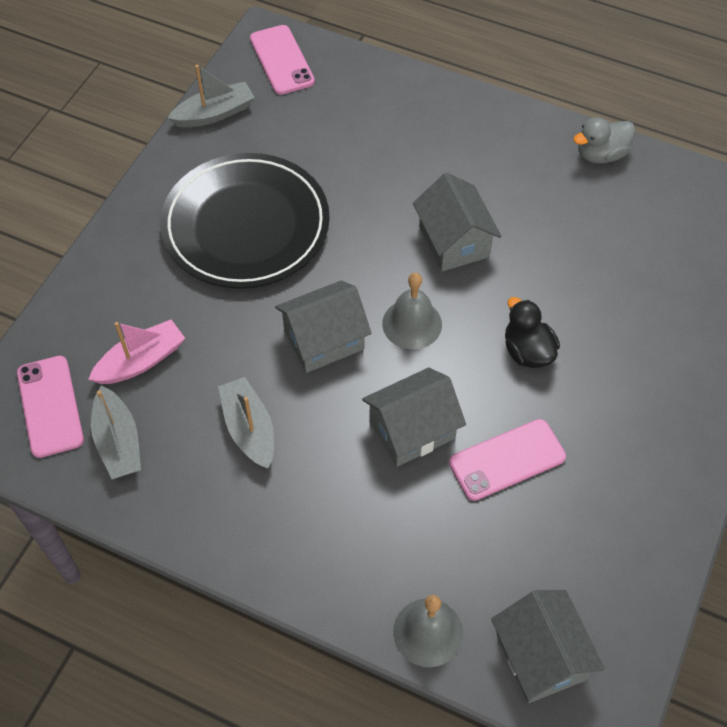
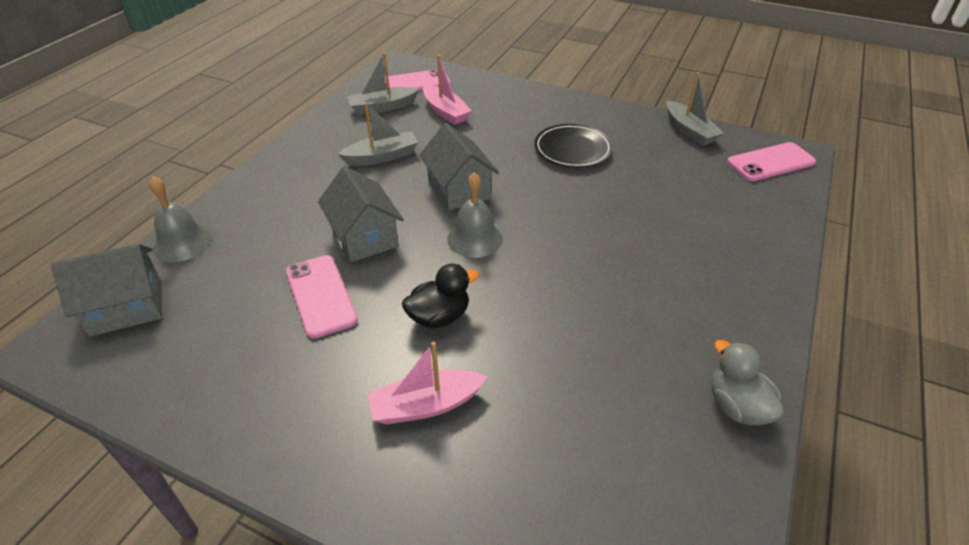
camera: 90 degrees right, 15 degrees down
(246, 226) = (572, 149): black plate -> black plate, size x0.56
(454, 241) = (574, 268): grey house -> none
(629, 357) = (426, 405): none -> pink boat

